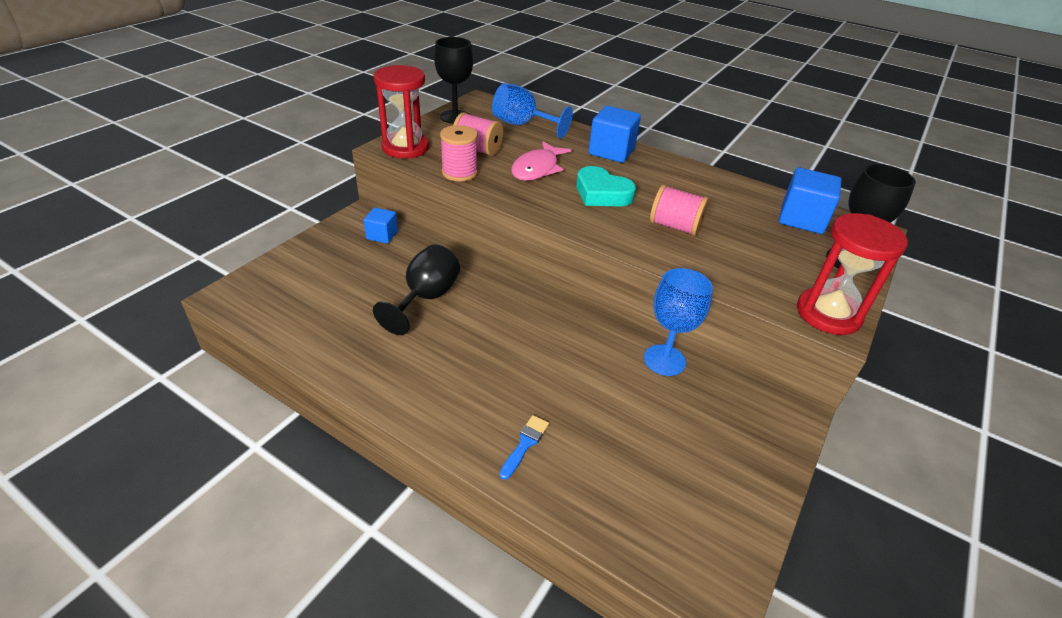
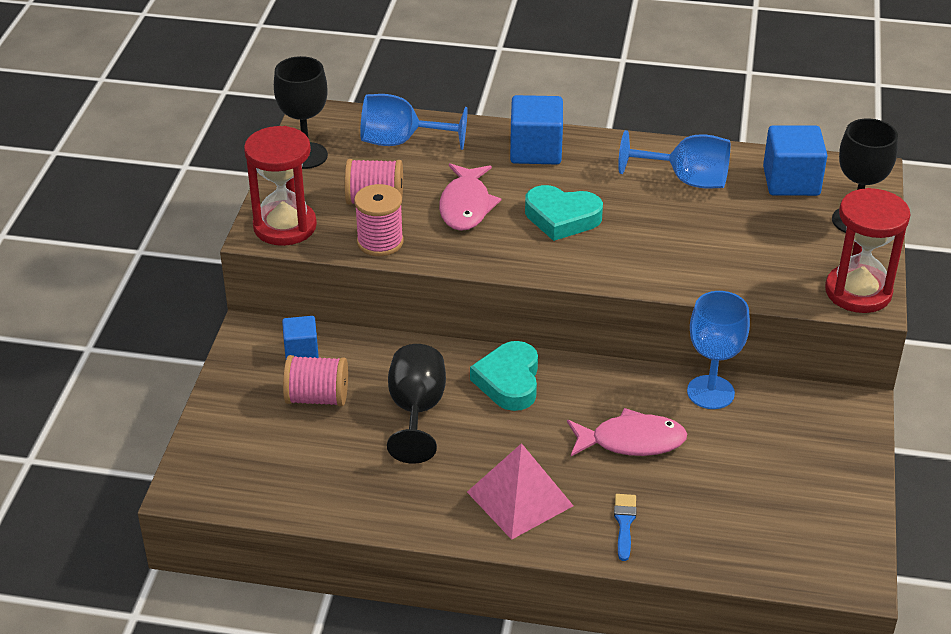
camera: 20 degrees left, 0 degrees up
(452, 390) = (519, 498): none -> pink pyramid
(508, 300) = (509, 381): none -> turquoise heart
(575, 376) = (631, 441): none -> pink fish
(674, 226) = (664, 237): pink spool -> pink spool (317, 398)
(714, 196) = (686, 180): none -> blue goblet

